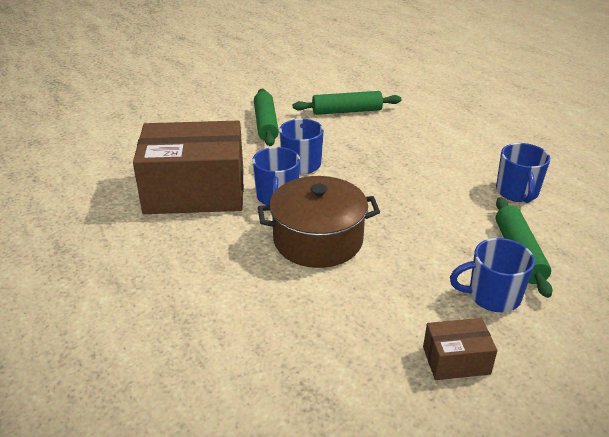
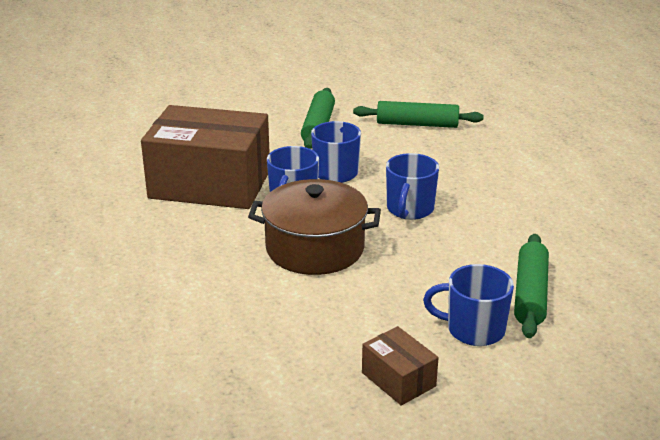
camera: 15 degrees right, 5 degrees down
(456, 360) = (398, 379): brown box -> brown box turned 45 degrees clockwise
(517, 192) = (567, 234): blue mug -> blue mug (409, 209)

